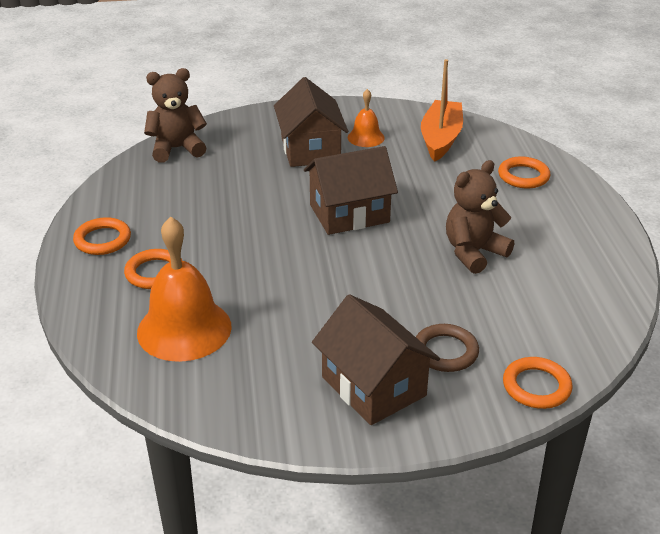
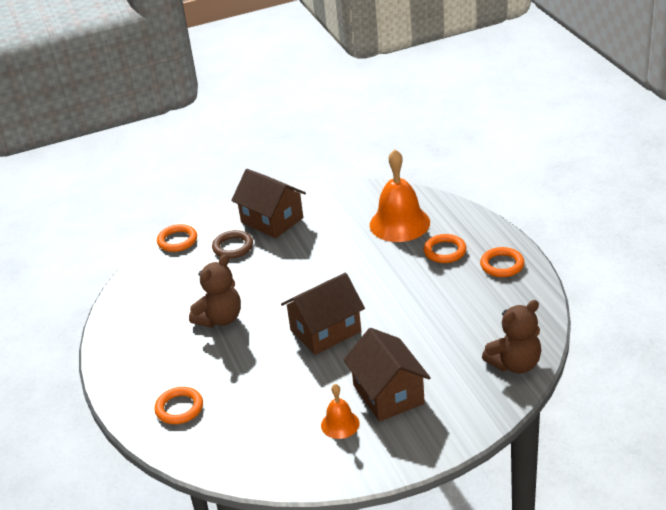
camera: 170 degrees right, 0 degrees up
(440, 138) = (263, 441): orange boat -> none

